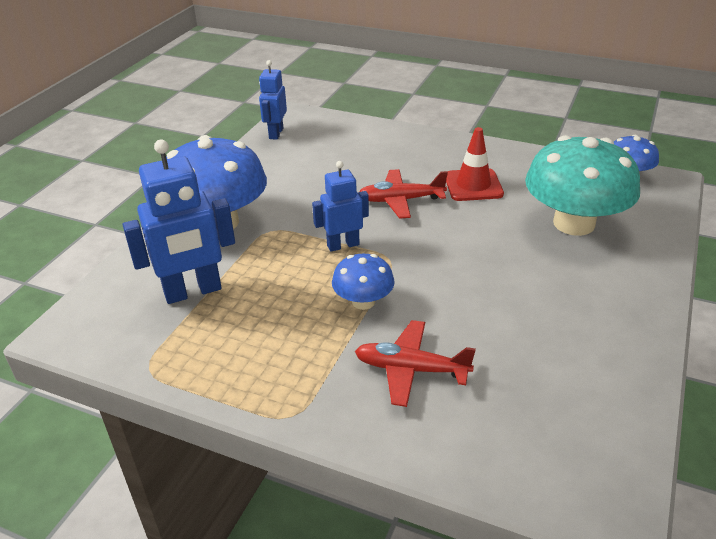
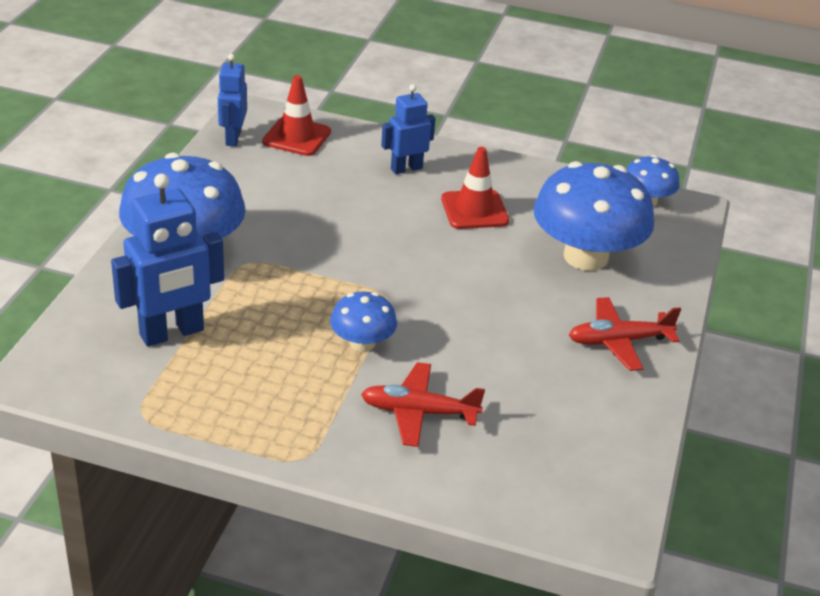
camera: 10 degrees left, 0 degrees up
(327, 131) = (296, 137): none -> red traffic cone
(343, 245) = (332, 280): blue robot -> blue robot (406, 168)
(400, 200) = (393, 227): red plane -> red plane (619, 341)
(574, 223) = (585, 257): turquoise mushroom -> blue mushroom

